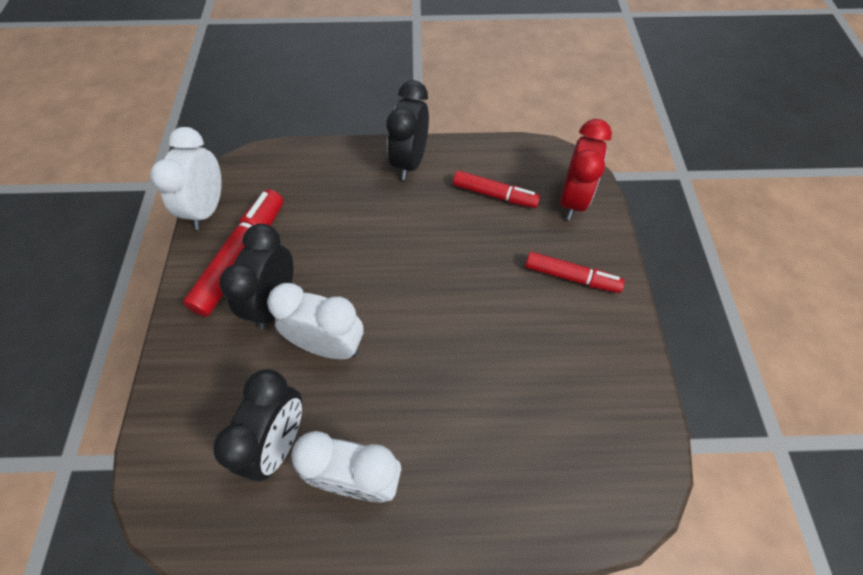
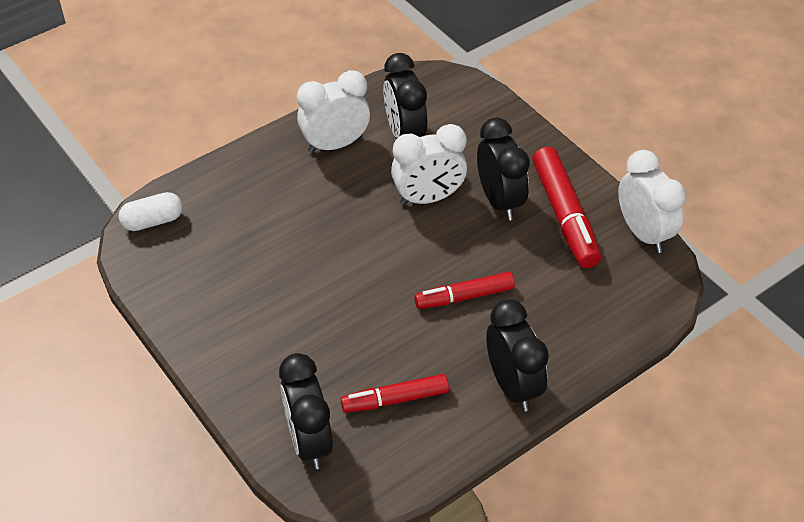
camera: 145 degrees right, 10 degrees down
(571, 277) = (265, 357): red marker -> red marker (464, 297)
(572, 200) = (309, 441): red clock -> black clock
(615, 498) = (153, 221): none -> white capsule

